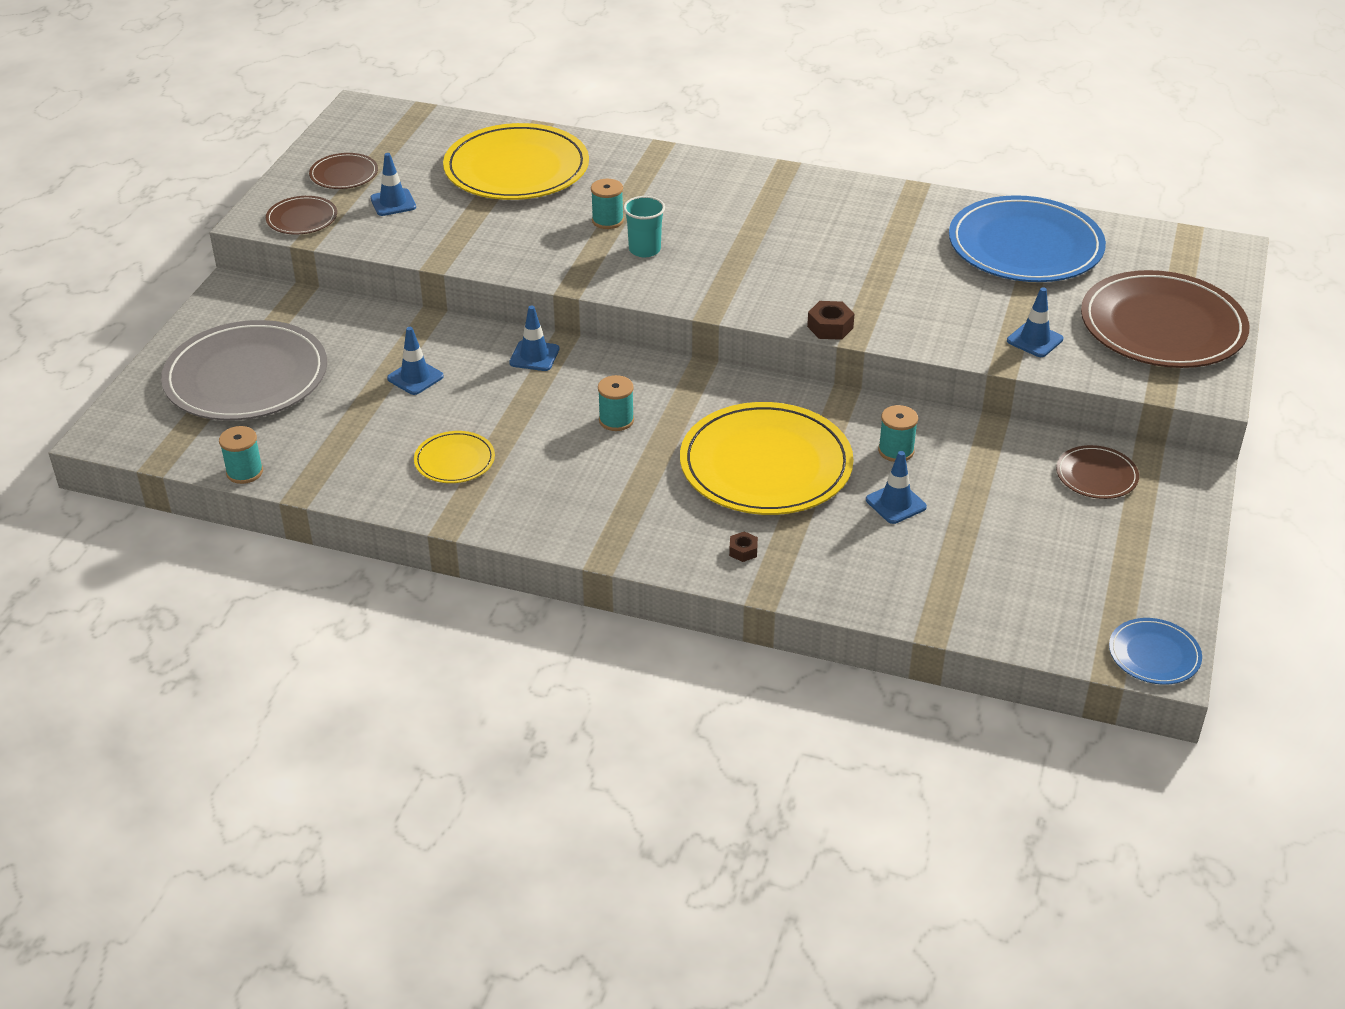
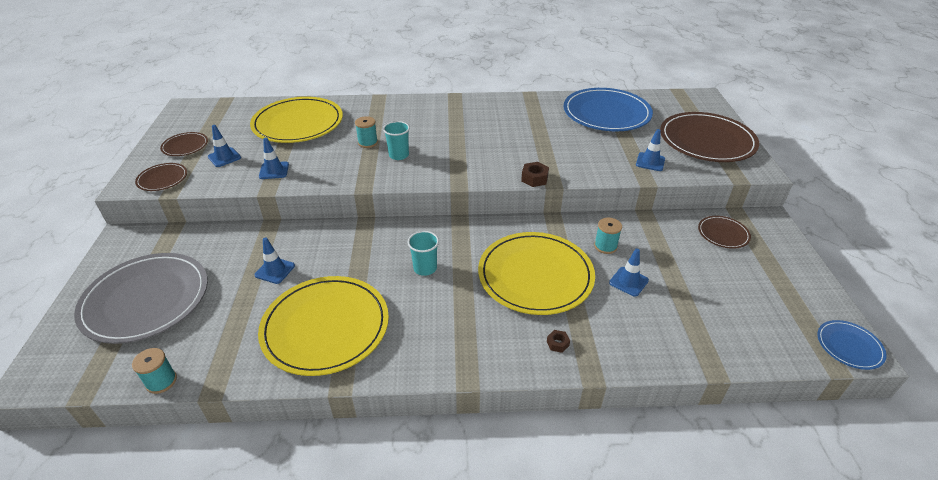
camera: 20 degrees left, 0 degrees up
(454, 460) = (325, 327): yellow plate -> yellow plate, size x2.14
(534, 356) = (351, 237): blue traffic cone -> blue traffic cone (274, 170)
(616, 420) = (425, 268): turquoise spool -> turquoise cup

